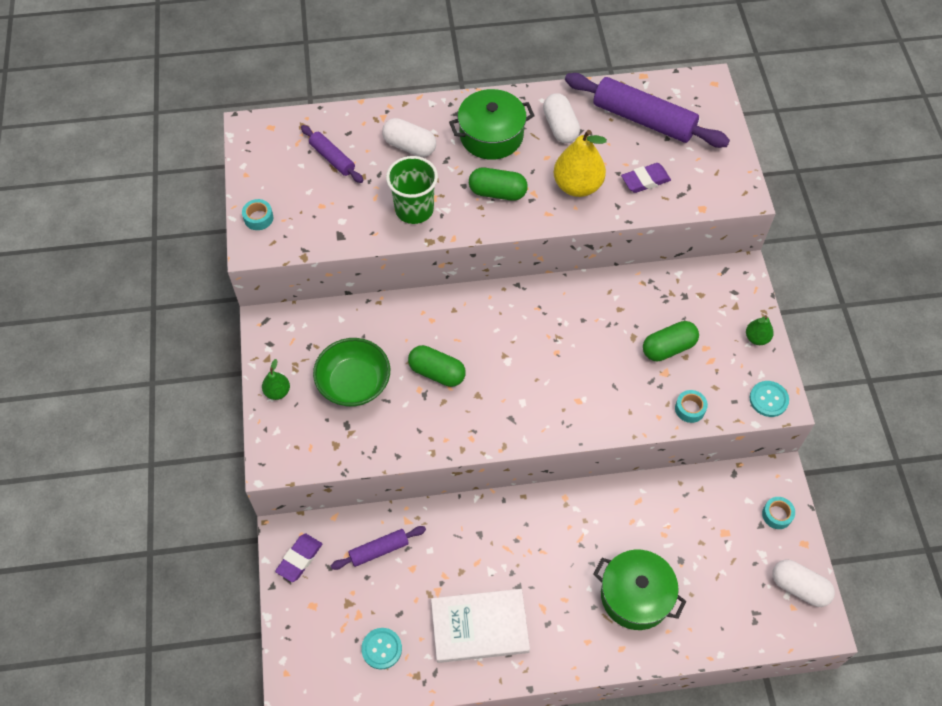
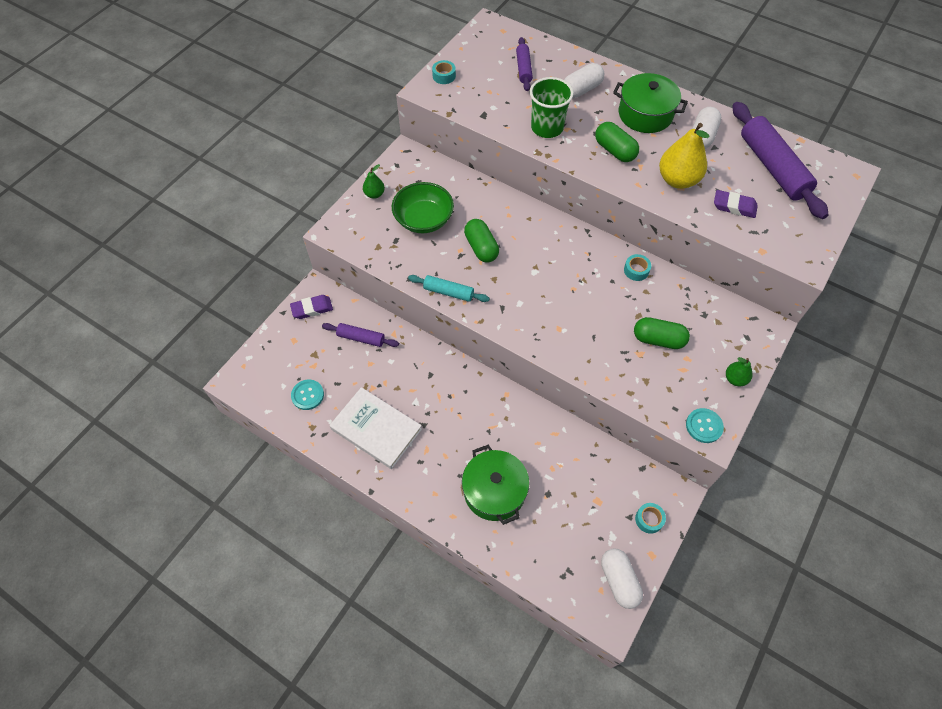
camera: 40 degrees right, 0 degrees up
(409, 146) = (581, 90): white capsule -> white capsule turned 75 degrees clockwise
(448, 440) = (448, 292): none -> turquoise rolling pin
(690, 409) = (635, 389): turquoise tape -> turquoise tape (636, 270)

